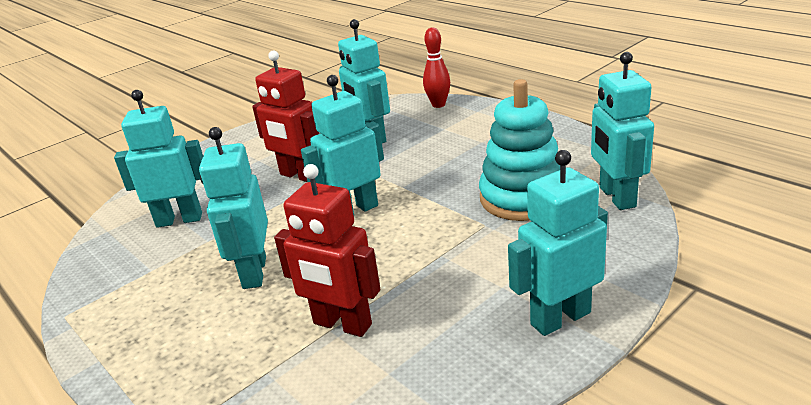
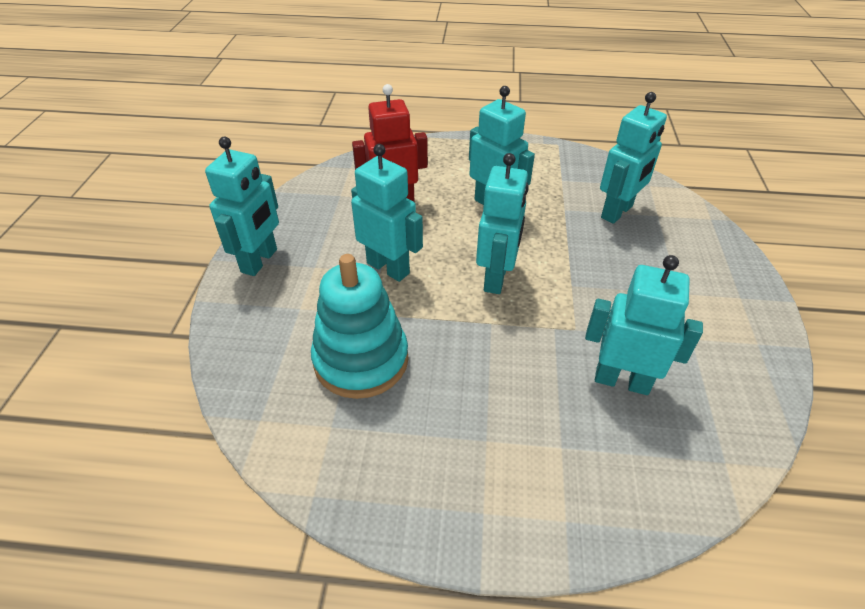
camera: 135 degrees right, 15 degrees up
(299, 176) = (604, 291): red robot -> none
(438, 105) = (639, 508): red bowling pin -> none
(616, 197) = (266, 404): turquoise robot -> turquoise robot (388, 268)

